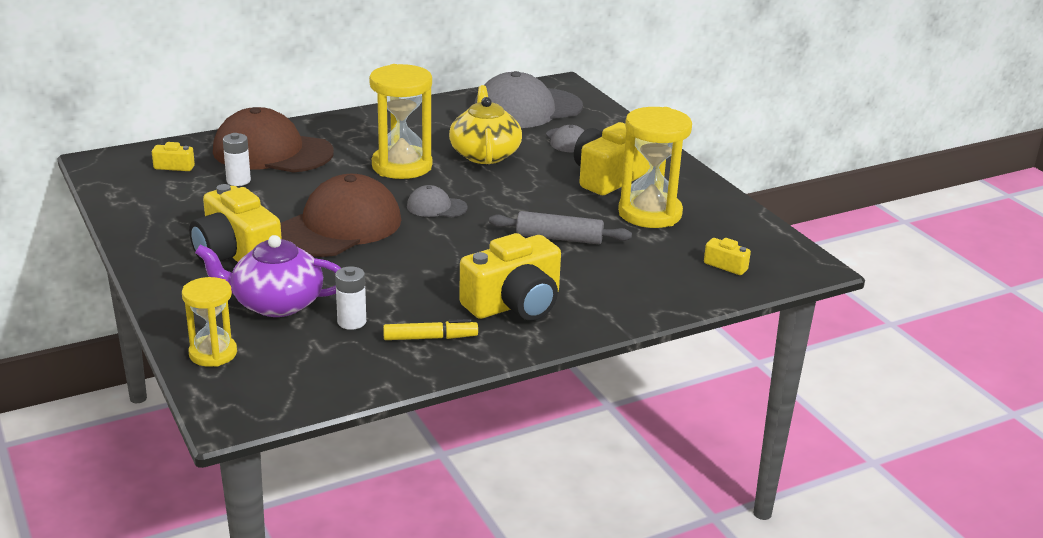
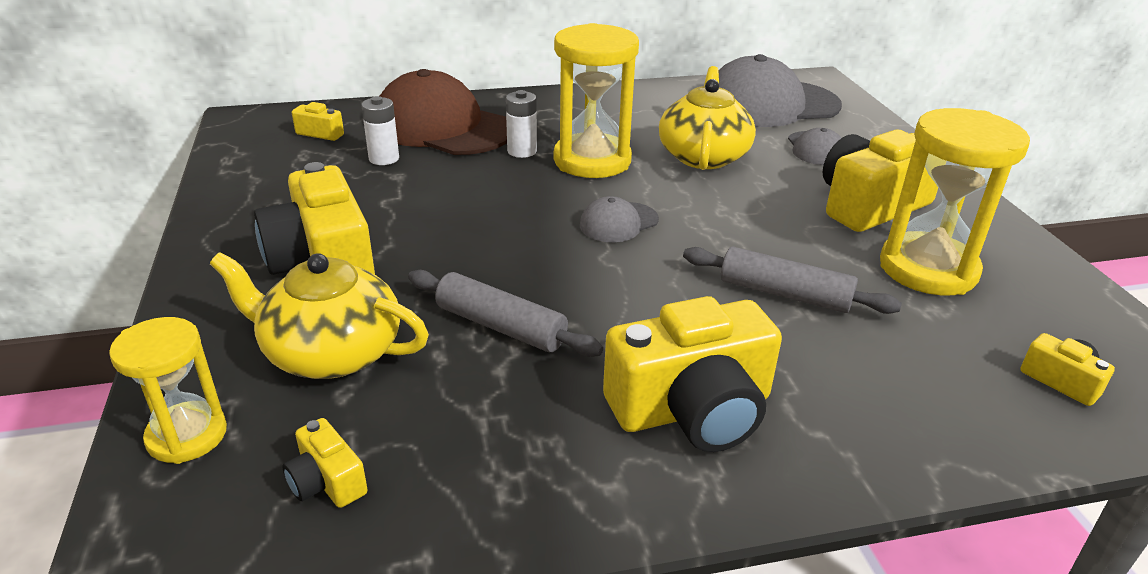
camera: 15 degrees right, 5 degrees up
(276, 303) = (331, 352): purple teapot -> yellow teapot
(313, 362) = (327, 482): none -> yellow camera
(339, 226) = (478, 236): brown cap -> none
(351, 322) = (424, 405): white battery -> white battery (522, 151)
(380, 277) = (501, 326): none -> grey rolling pin
(430, 338) = (535, 460): yellow marker -> none
(436, 207) = (618, 222): grey cap -> grey cap turned 60 degrees counterclockwise

